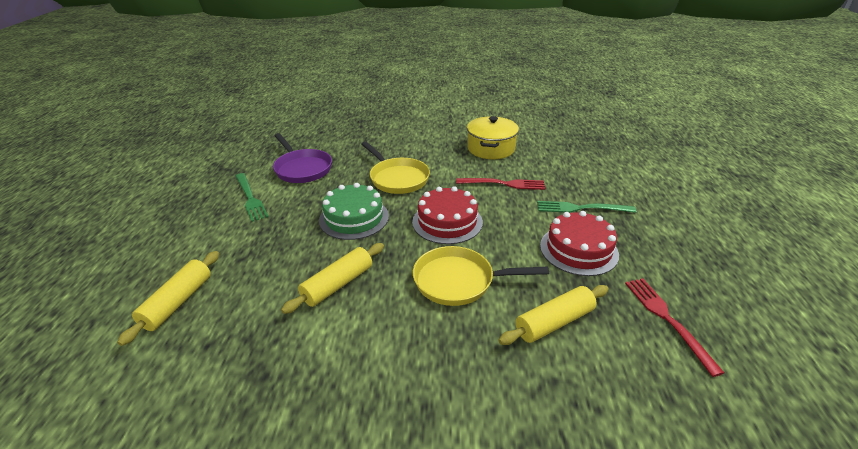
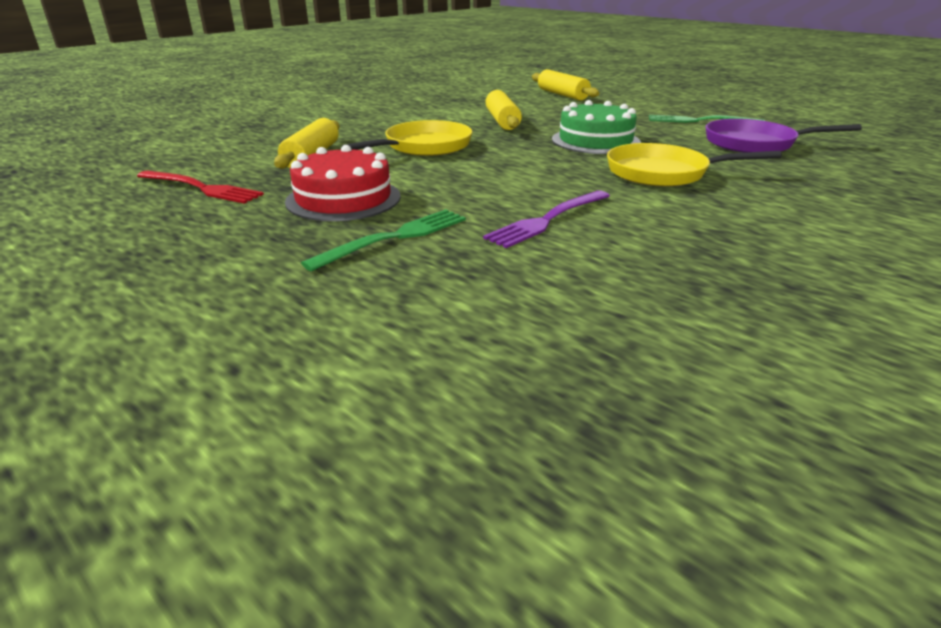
camera: 130 degrees right, 5 degrees down
(447, 222) = (517, 167): red cake -> none
(491, 148) = (694, 259): yellow pot -> none
(505, 184) = (547, 220): red fork -> purple fork

